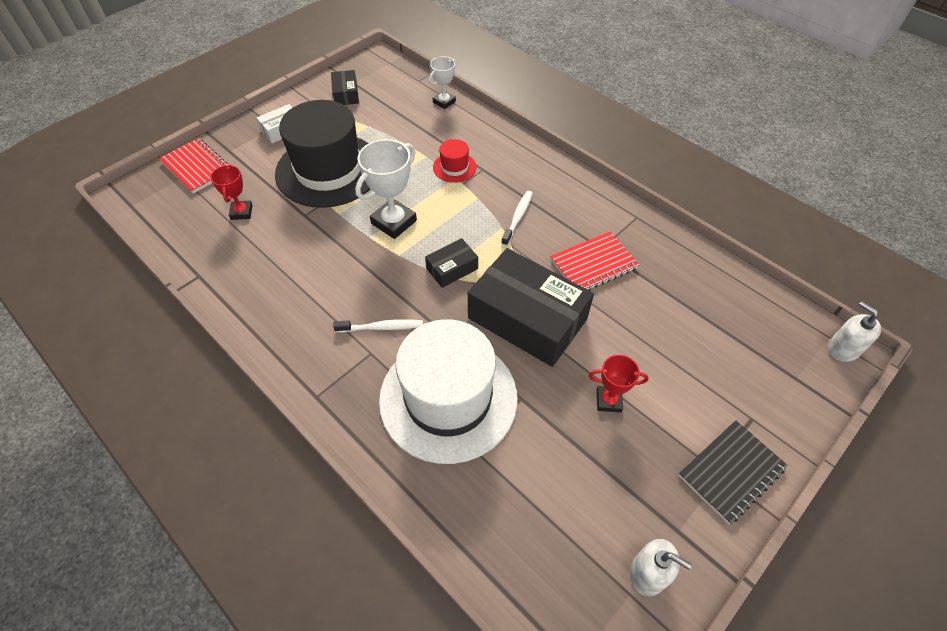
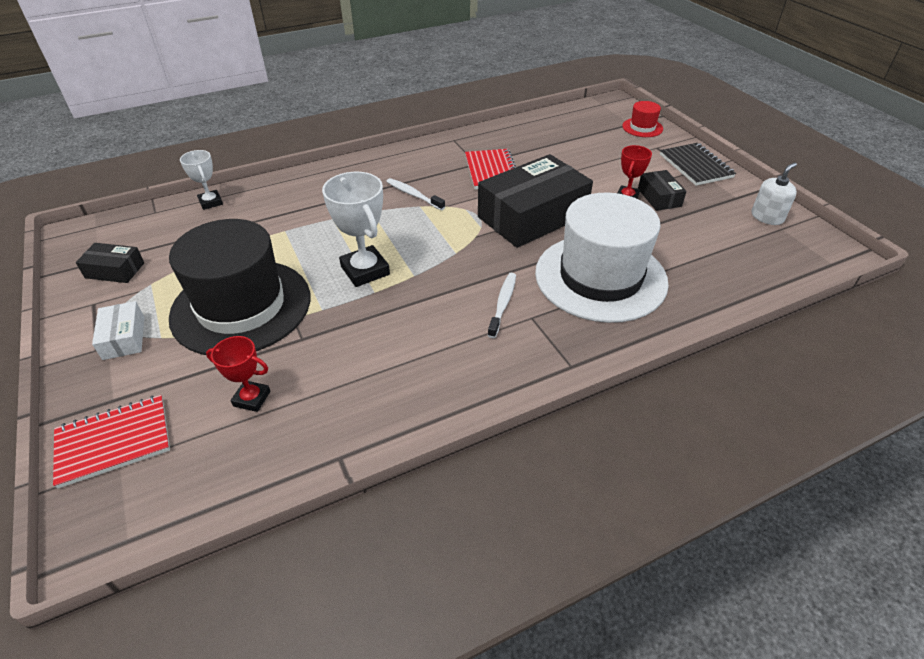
camera: 70 degrees left, 10 degrees down
(452, 268) = (452, 245): black box -> black box (659, 197)
(454, 167) = (317, 216): red hat -> red hat (642, 127)
(843, 348) = (613, 102): white soap dispenser -> none

